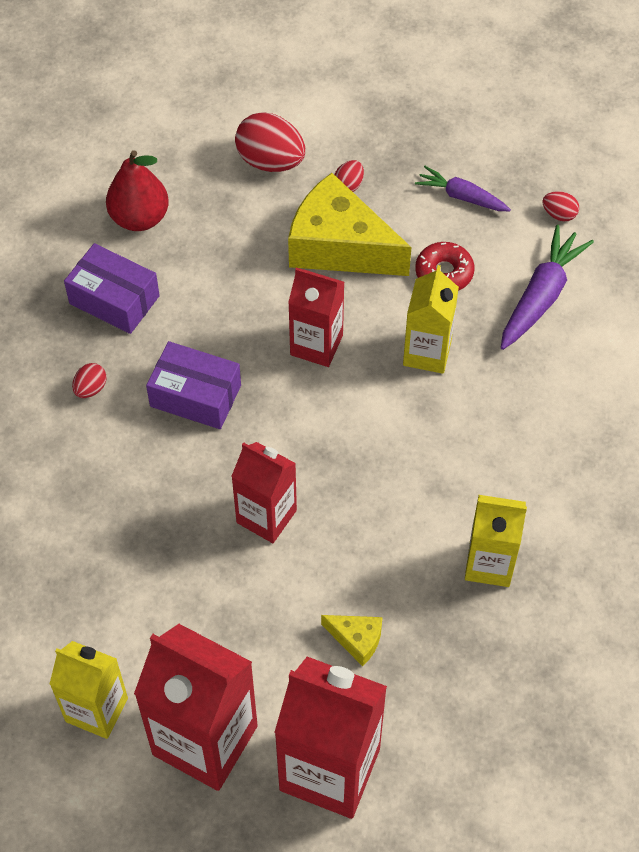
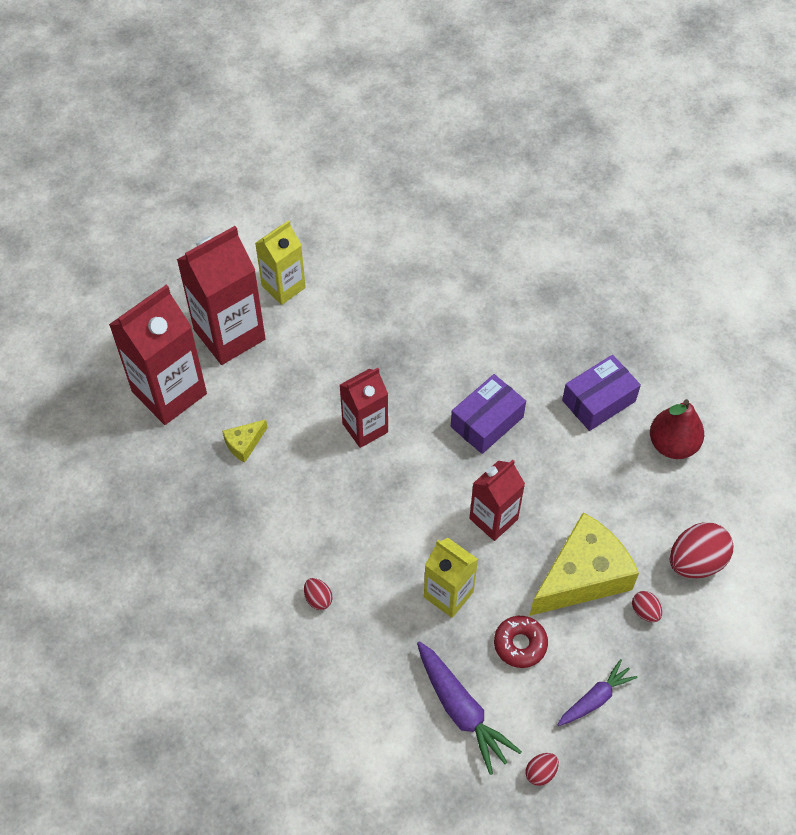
camera: 115 degrees right, 0 degrees up
(90, 388) = (525, 360): red egg -> red egg (318, 599)
(489, 563) = (250, 551): yellow carton -> none

